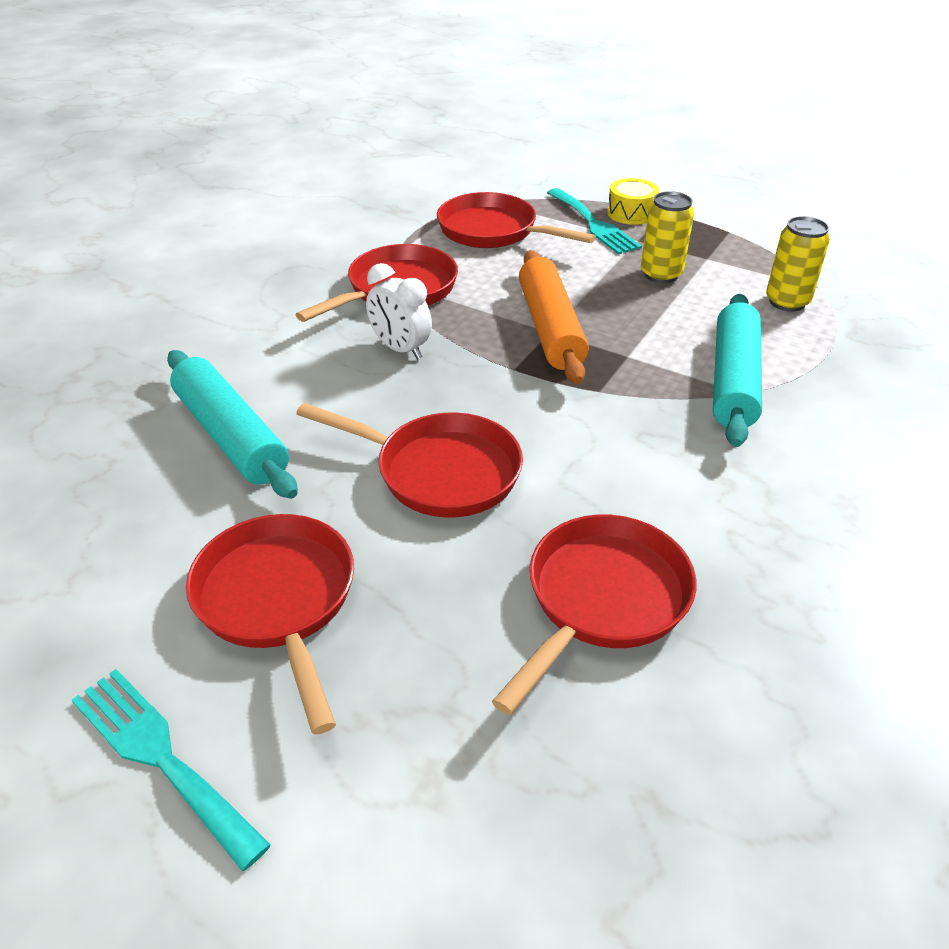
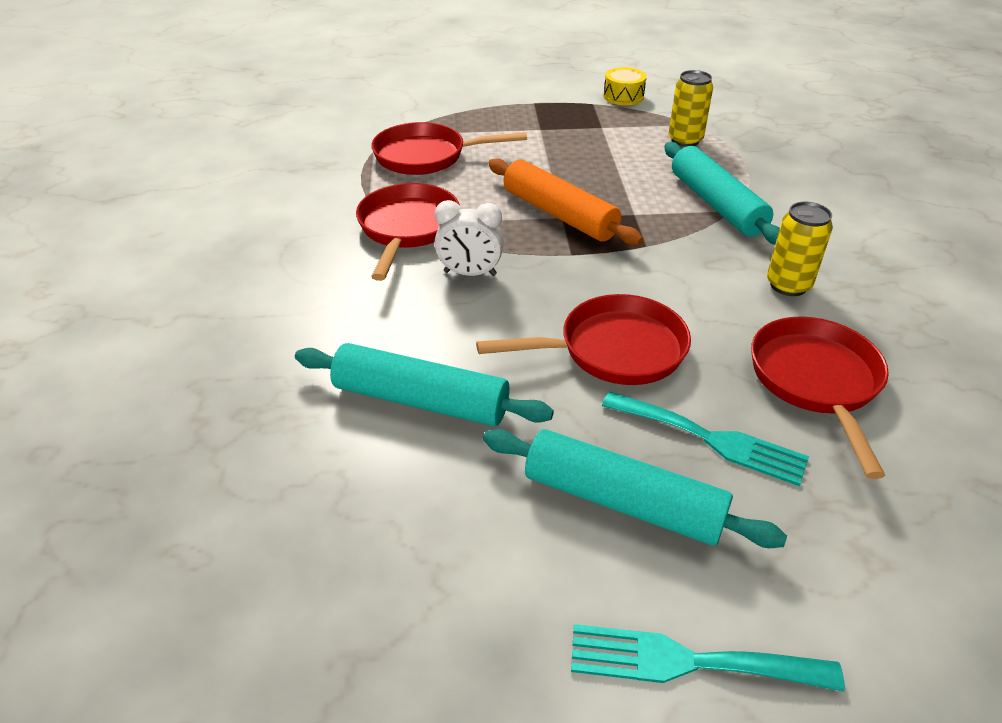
camera: 35 degrees left, 0 degrees up
(278, 601) = (623, 501): red pan -> turquoise rolling pin
(594, 224) = (495, 127): turquoise fork -> turquoise fork (711, 439)
(631, 213) = (512, 110): yellow drum -> yellow drum (623, 96)
(661, 274) = (586, 149): yellow can -> yellow can (788, 285)

